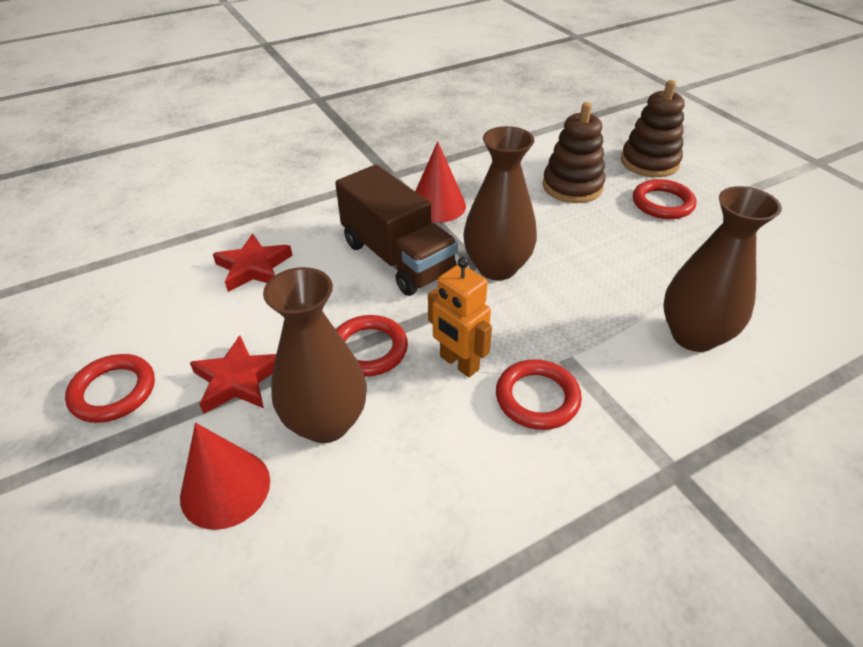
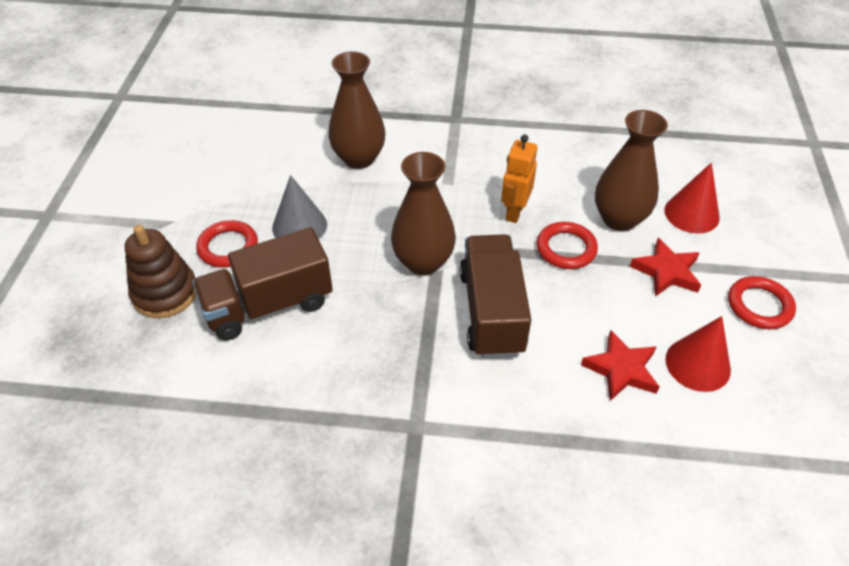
camera: 145 degrees left, 5 degrees up
(437, 205) = (408, 352): red cone -> red cone (697, 364)
(458, 363) = (514, 212): orange robot -> orange robot turned 150 degrees counterclockwise
(537, 398) = (486, 174): red ring -> none
(572, 186) = (269, 305): brown stacking toy -> brown truck
(638, 243) = (299, 226): none -> grey cone

